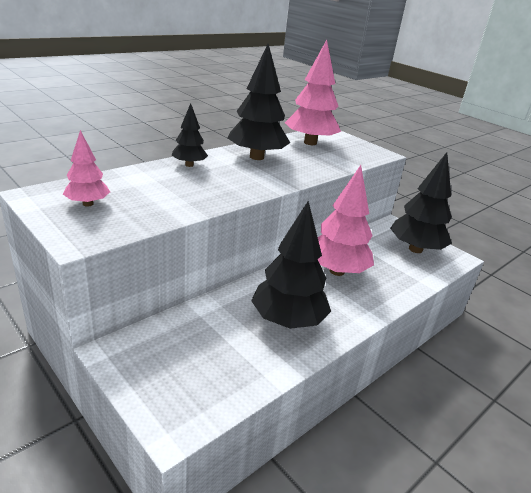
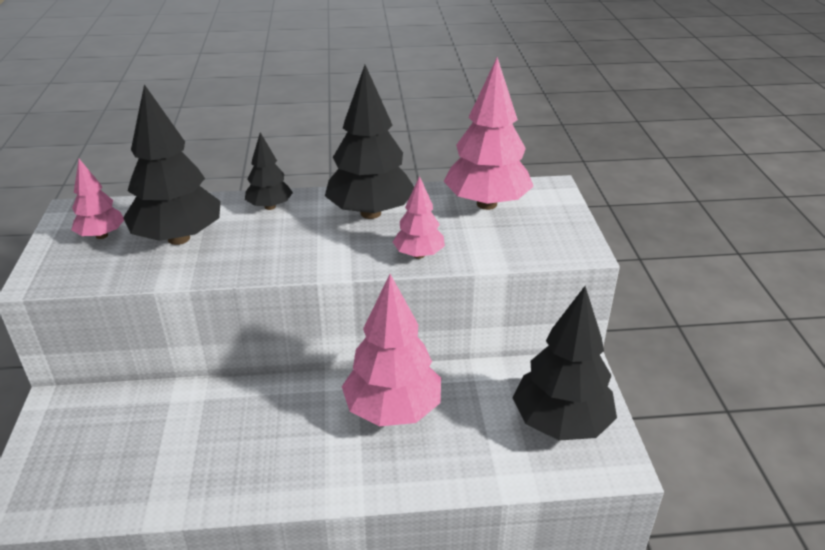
camera: 40 degrees right, 5 degrees up
(288, 320) = (249, 450): black tree -> black tree (178, 238)
(314, 171) = (418, 255): none -> pink tree

